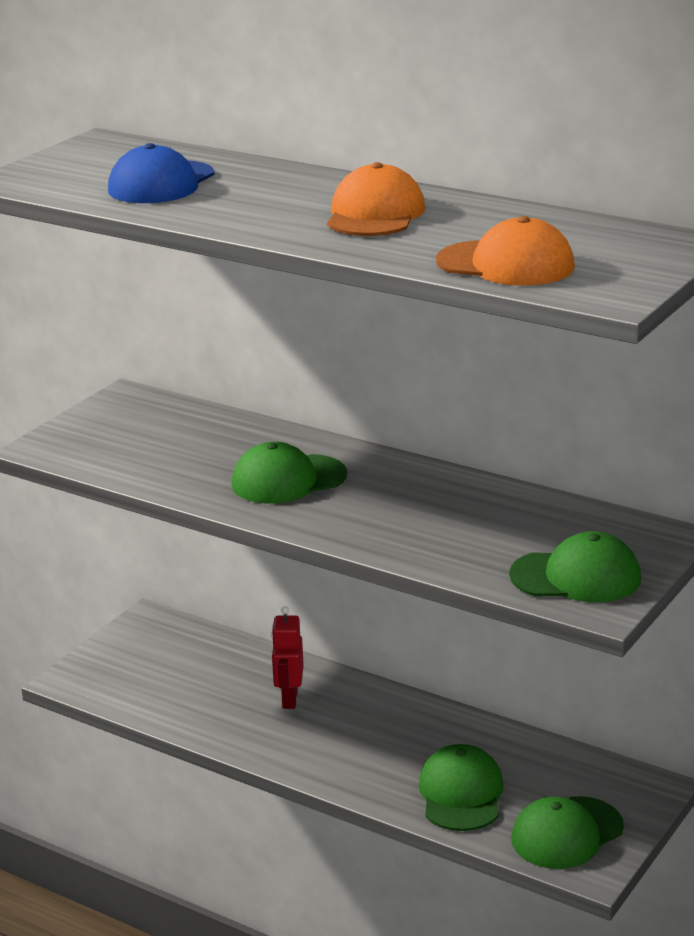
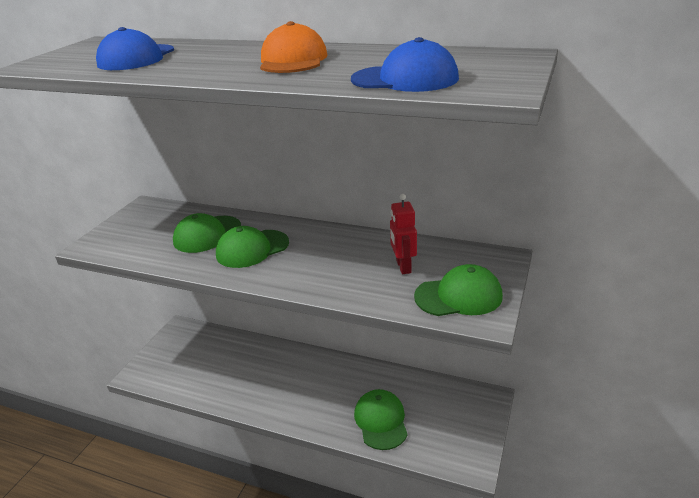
camera: 10 degrees left, 5 degrees up
(289, 699) = (267, 369): red robot -> red robot (403, 267)
(506, 264) = (405, 79): orange cap -> blue cap
(566, 833) = (450, 440): green cap -> green cap (207, 234)

